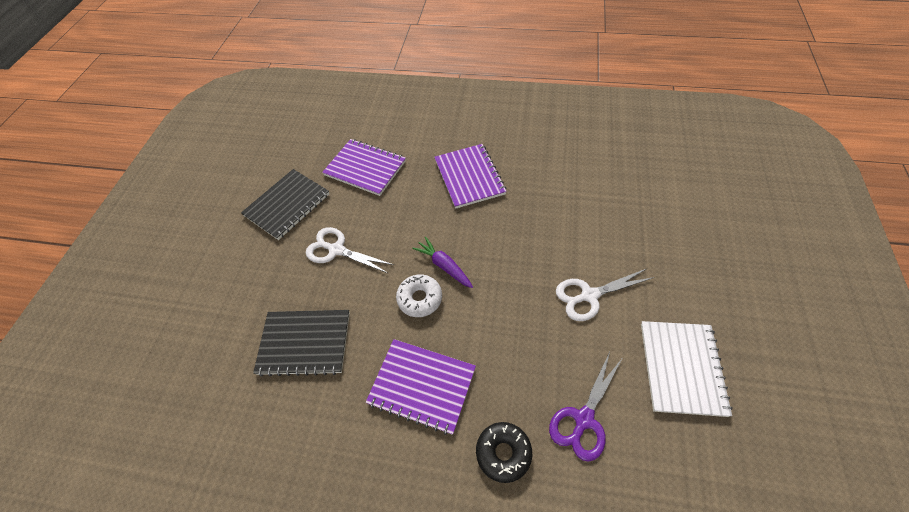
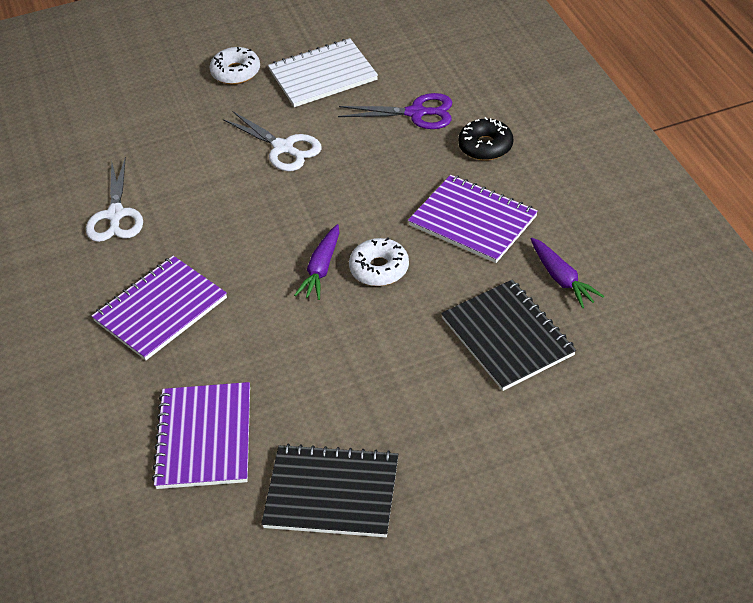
camera: 120 degrees left, 10 degrees down
(320, 413) = (562, 279): none -> purple carrot
(336, 250) = (368, 384): white scissors -> white scissors (115, 215)
(422, 386) = (472, 221): purple notebook -> purple notebook turned 45 degrees counterclockwise
(715, 302) = (236, 72): none -> white donut

